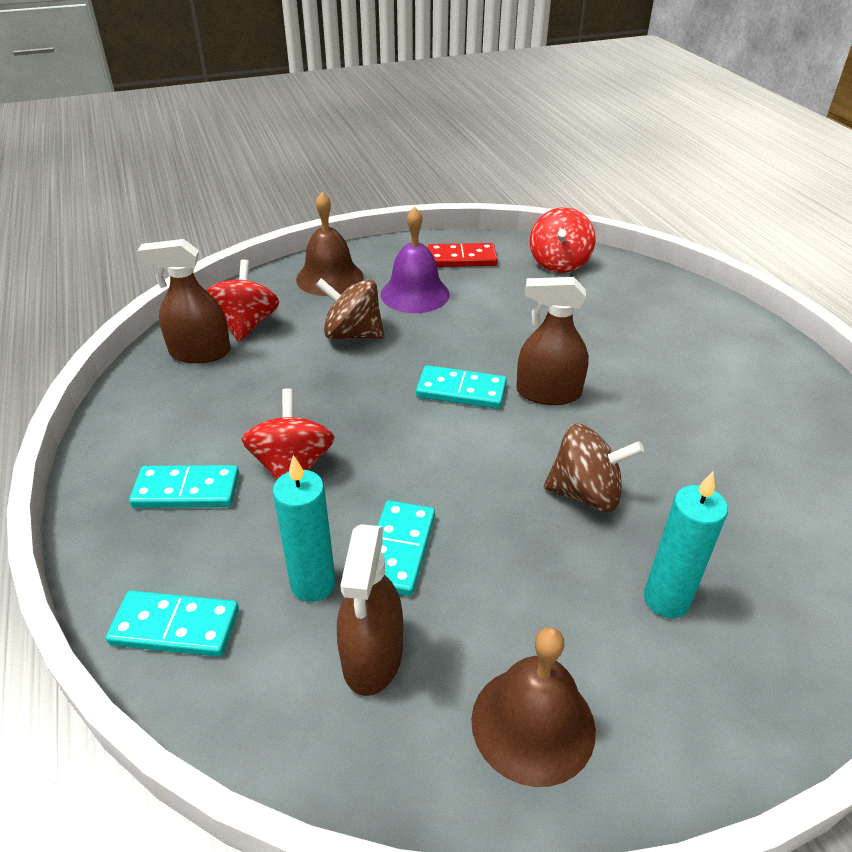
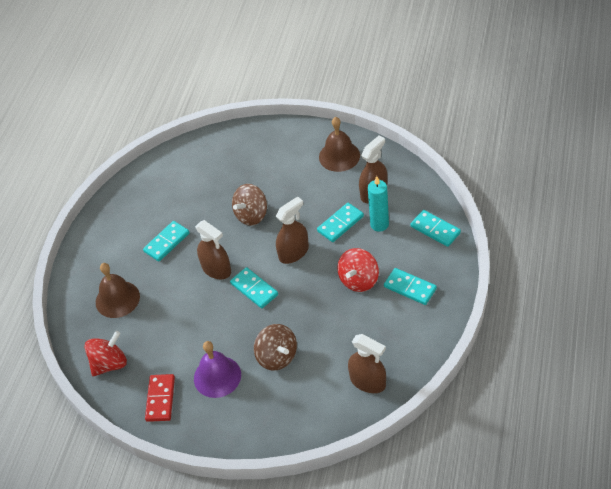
camera: 140 degrees left, 10 degrees up
(246, 325) = (331, 395): red spinning top -> none
(329, 278) = (255, 420): brown bell -> brown bell (117, 299)
(446, 463) = (293, 252): none -> brown spray bottle
(462, 259) = (160, 399): red domino -> red domino turned 60 degrees clockwise
(585, 493) = (251, 215): brown spinning top -> brown spinning top turned 90 degrees counterclockwise
(666, 600) = (265, 169): turquoise candle -> none
(669, 396) = (167, 242): none -> turquoise domino

